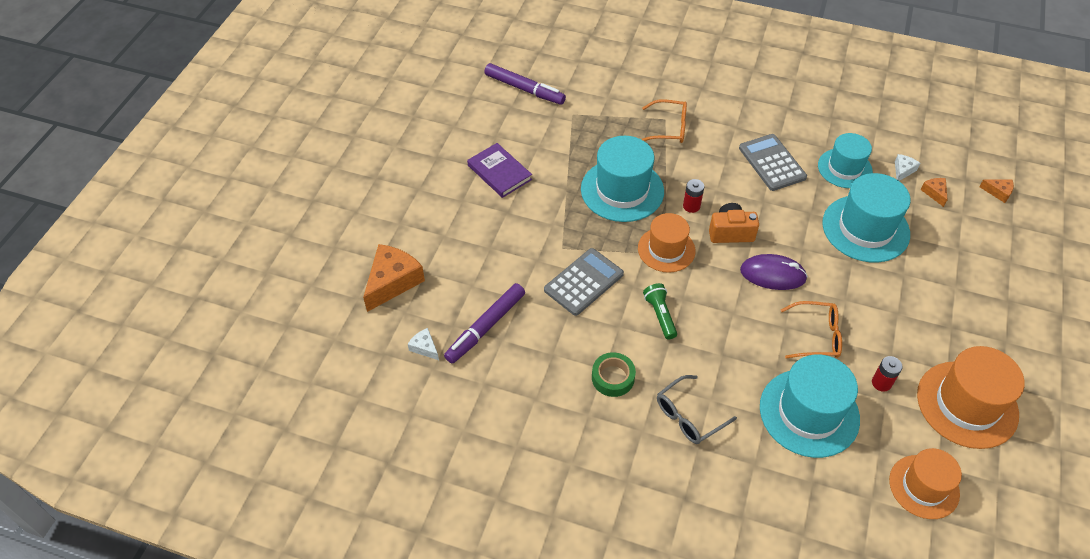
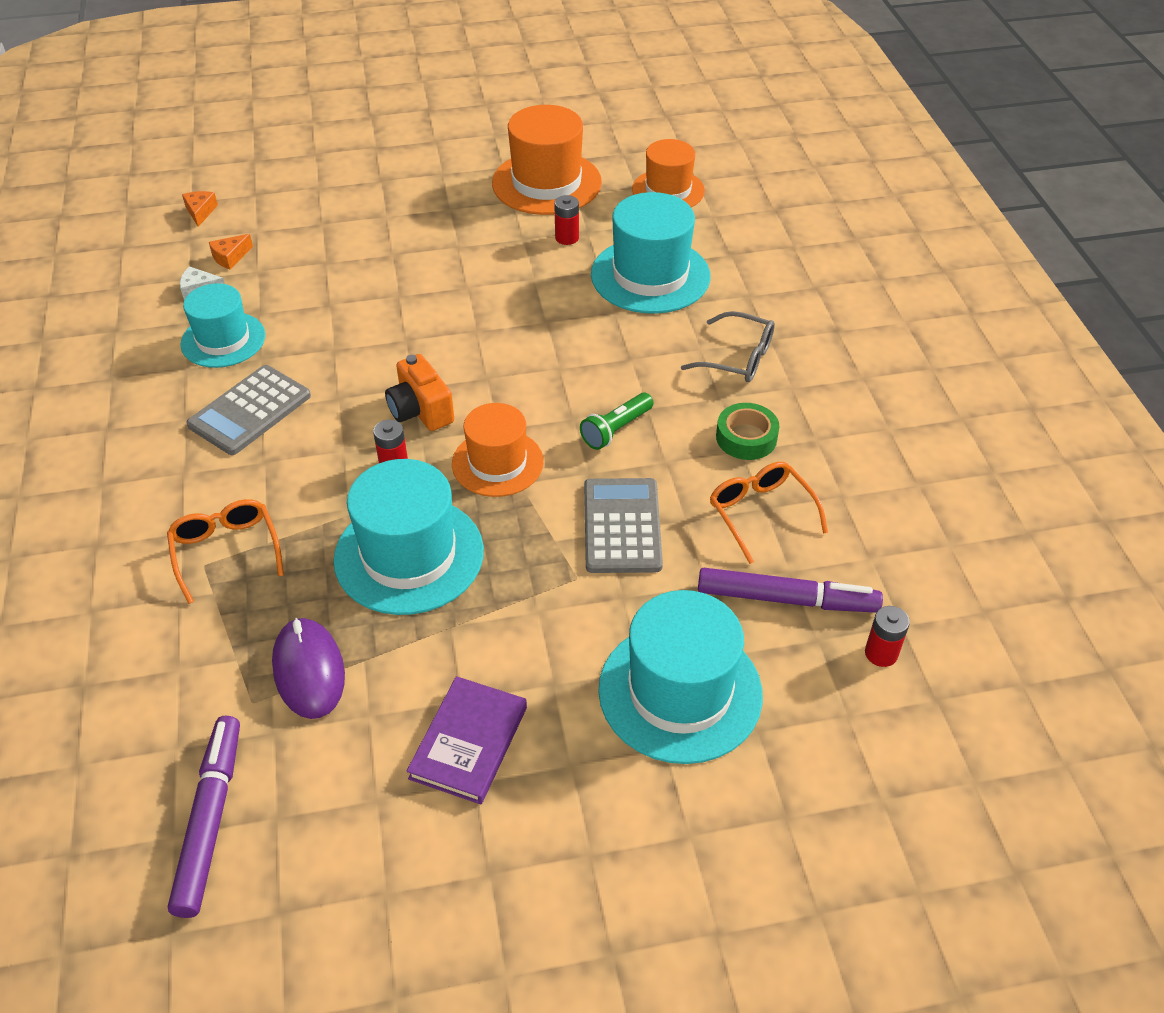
camera: 120 degrees left, 5 degrees down
(392, 282) = (811, 767): orange cheese -> none
(424, 347) = (881, 653): white cheese -> red battery
(583, 282) = (622, 526): grey calculator -> grey calculator turned 75 degrees clockwise
(772, 274) = (470, 353): purple mouse -> purple mouse (309, 671)
(817, 336) = (540, 295): orange glasses -> orange glasses (760, 513)
(865, 228) = (333, 297): turquoise hat -> turquoise hat (680, 691)

